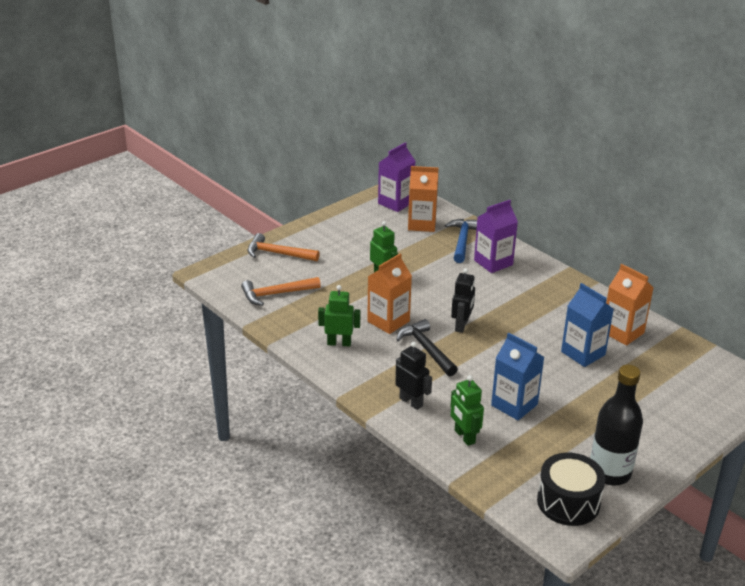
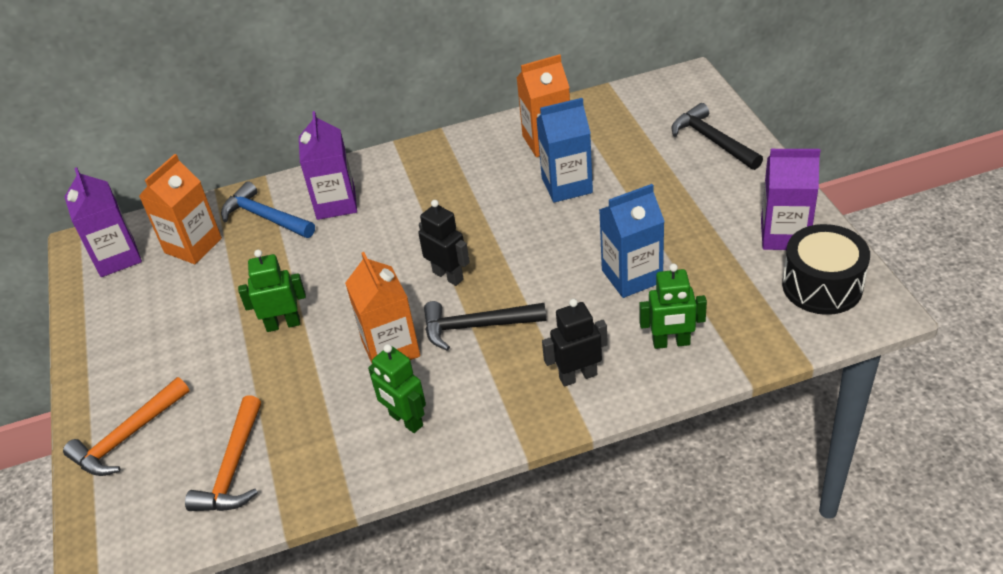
camera: 60 degrees left, 10 degrees up
(339, 343) = (405, 420): green robot -> green robot turned 75 degrees counterclockwise
(609, 472) = (784, 235): black bottle -> purple carton
(690, 414) = (712, 141): none -> black hammer

